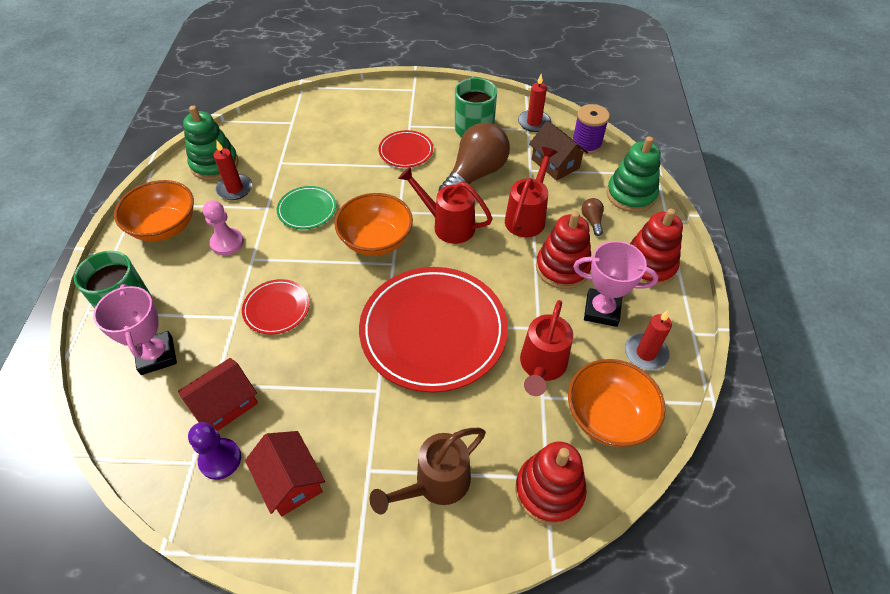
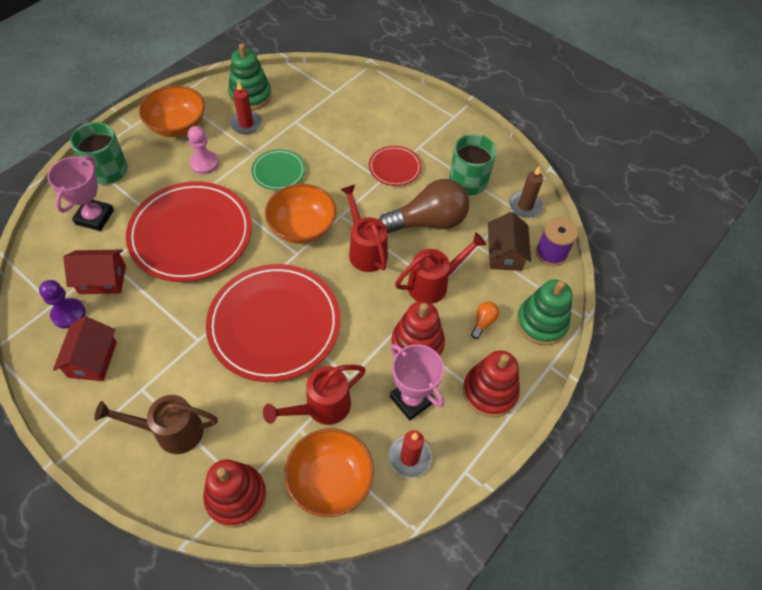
camera: 35 degrees right, 5 degrees up
(276, 308) = (191, 234): red plate -> red plate, size x2.15
(534, 122) = (525, 206): red candle -> brown candle
(592, 220) = (483, 322): brown light bulb -> orange light bulb

